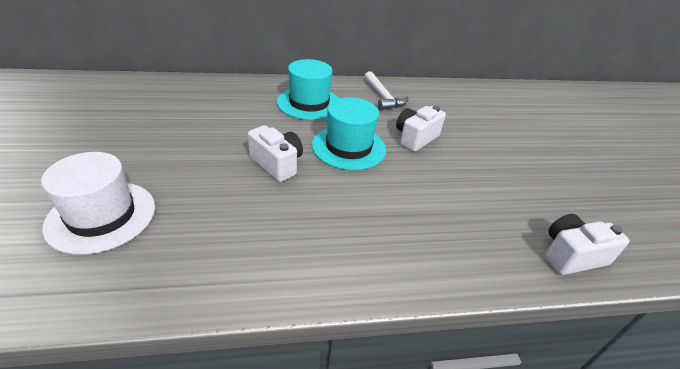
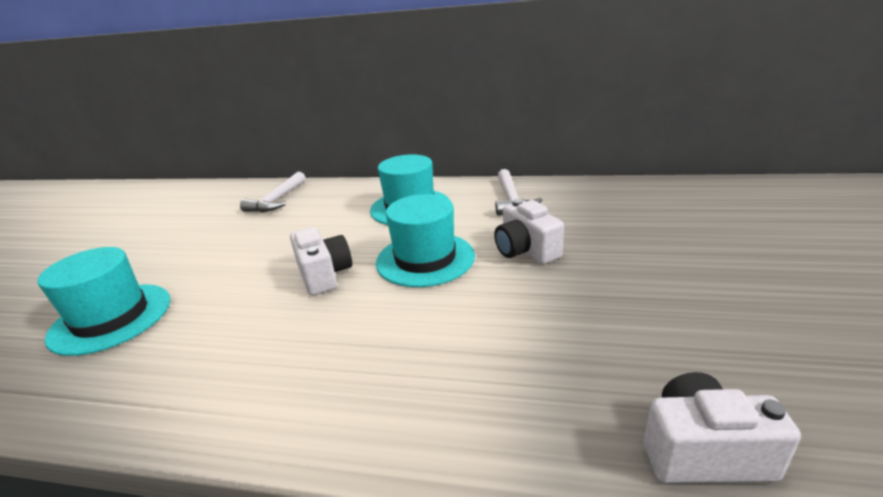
camera: 25 degrees right, 10 degrees down
(102, 216) = (111, 318): white hat -> turquoise hat
(181, 95) = (277, 200): none -> white hammer
(415, 138) = (526, 250): white camera -> white camera turned 90 degrees counterclockwise

